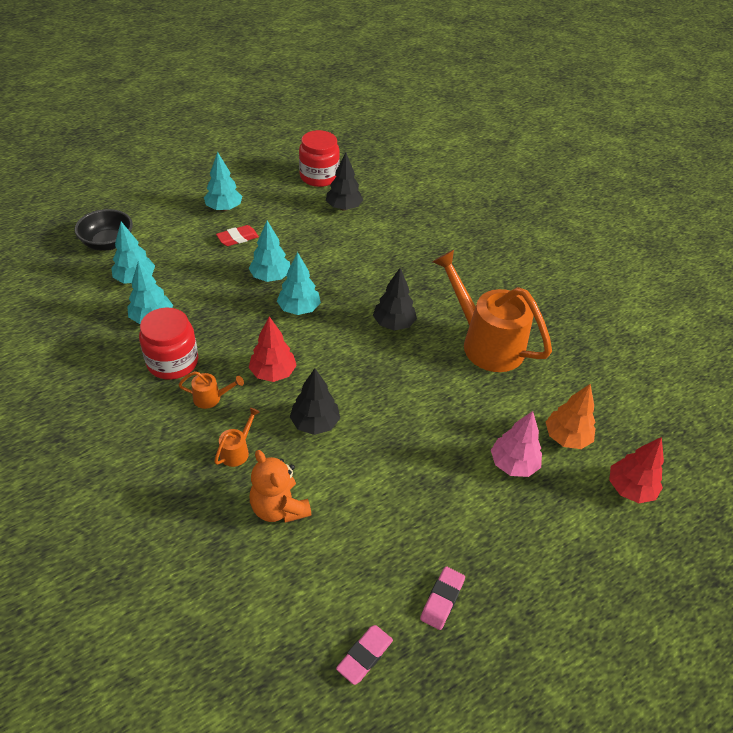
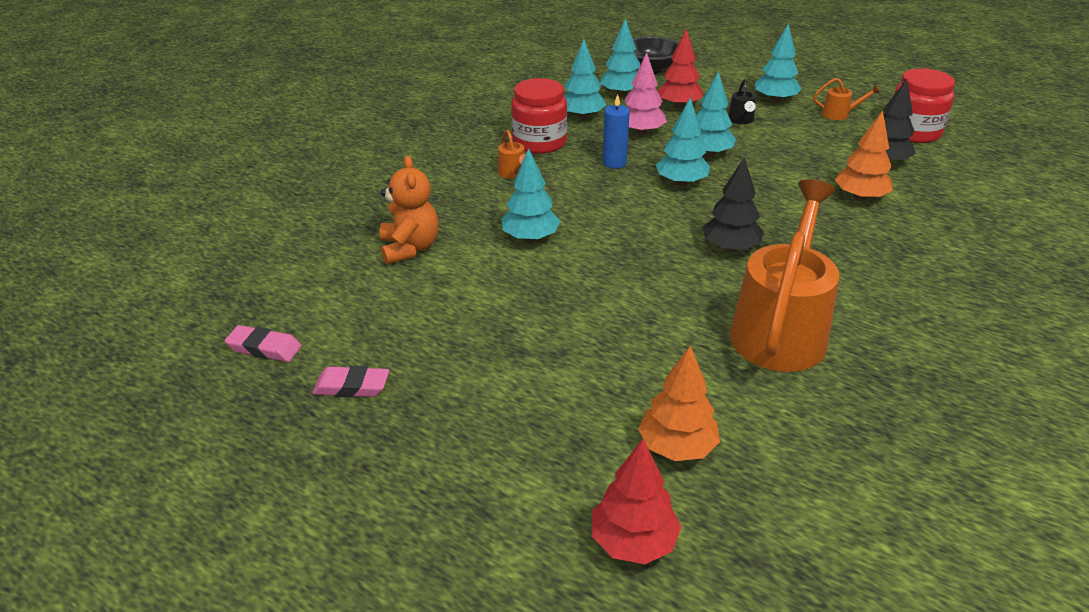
camera: 70 degrees right, 10 degrees down
(237, 238) = (741, 120): red eraser -> black watering can
(237, 451) = (462, 206): orange watering can -> orange watering can (840, 114)
(243, 331) = (614, 163): none -> blue candle
(273, 373) = (575, 195): red tree -> red tree (679, 106)
(279, 508) = (410, 248): orange teddy bear -> orange teddy bear turned 135 degrees clockwise
(315, 423) = (530, 238): black tree -> turquoise tree
(376, 239) = (860, 197): none -> orange tree
(513, 464) = (587, 402): pink tree -> pink tree (641, 132)

